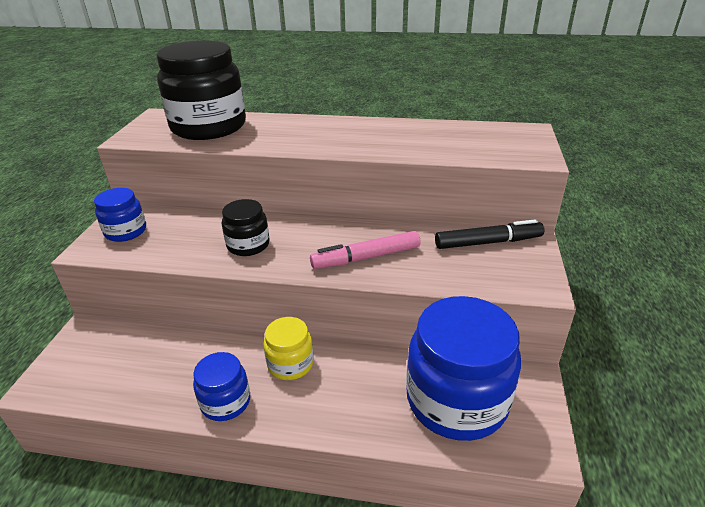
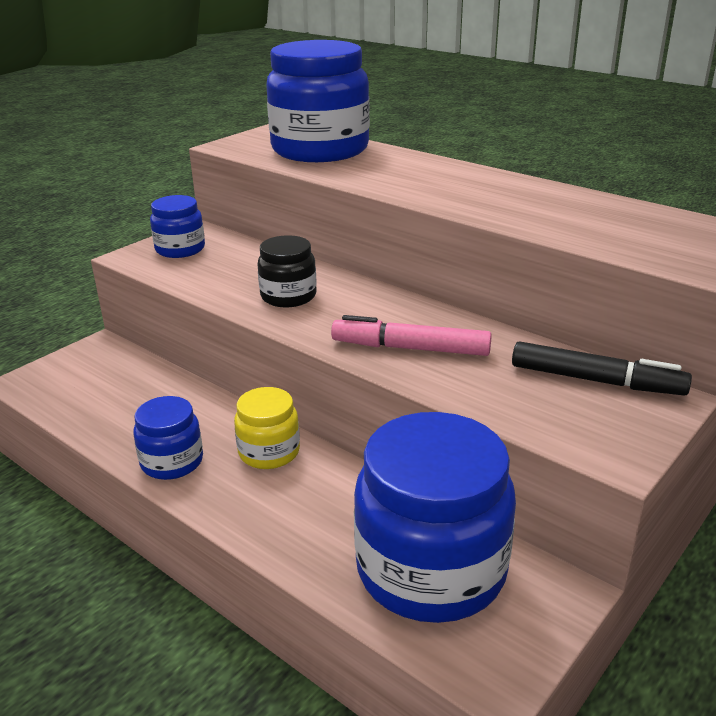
camera: 30 degrees right, 5 degrees down
(209, 127) = (320, 150): black jar -> blue jar

